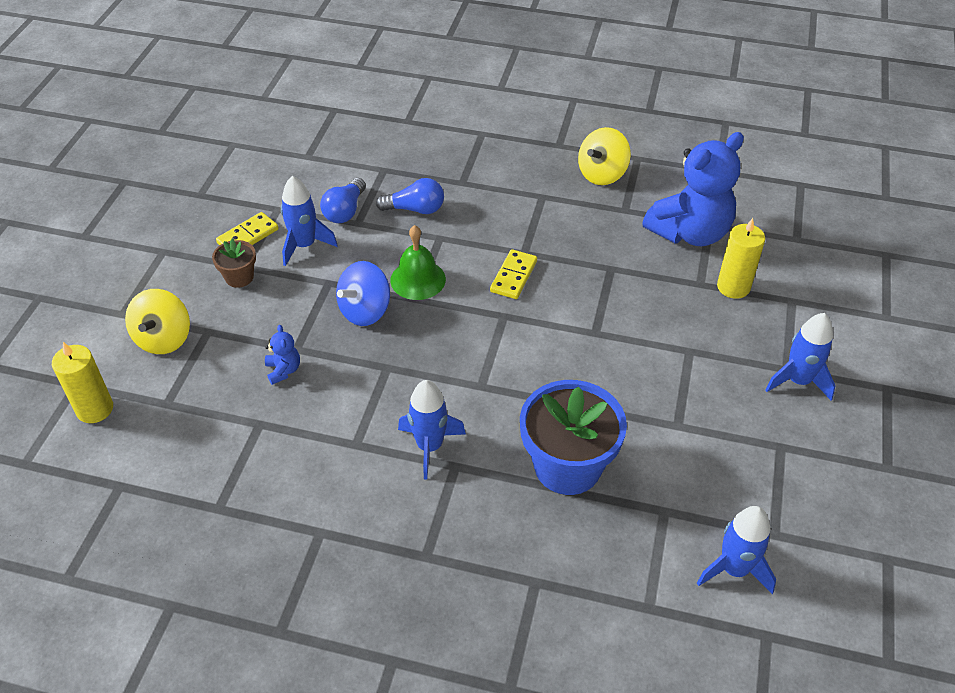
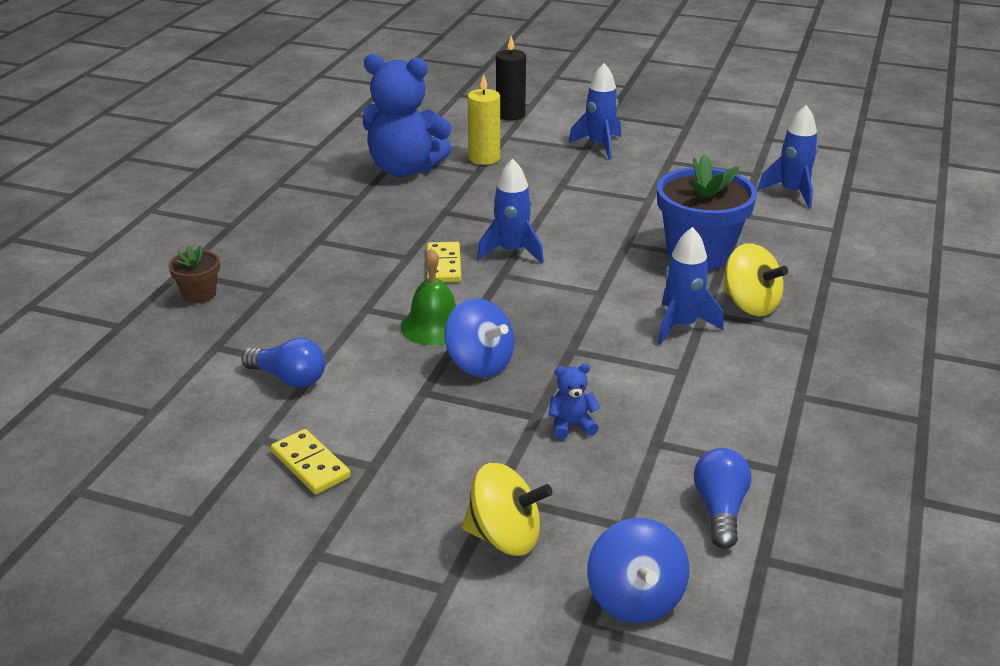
camera: 85 degrees left, 15 degrees down
(95, 409) = (635, 598): yellow candle -> blue spinning top
(239, 277) = (395, 469): brown flower pot -> brown flower pot (199, 294)
(304, 245) = (347, 412): blue rocket -> blue rocket (511, 251)
(415, 209) = (307, 324): blue light bulb -> blue light bulb (720, 509)
(513, 276) = (443, 265): yellow domino -> yellow domino turned 60 degrees clockwise
(602, 174) = (295, 204): yellow spinning top -> yellow spinning top (750, 305)
(690, 232) = (405, 169): blue teddy bear -> blue teddy bear turned 135 degrees clockwise
(850, 300) = (510, 115): none -> black candle

